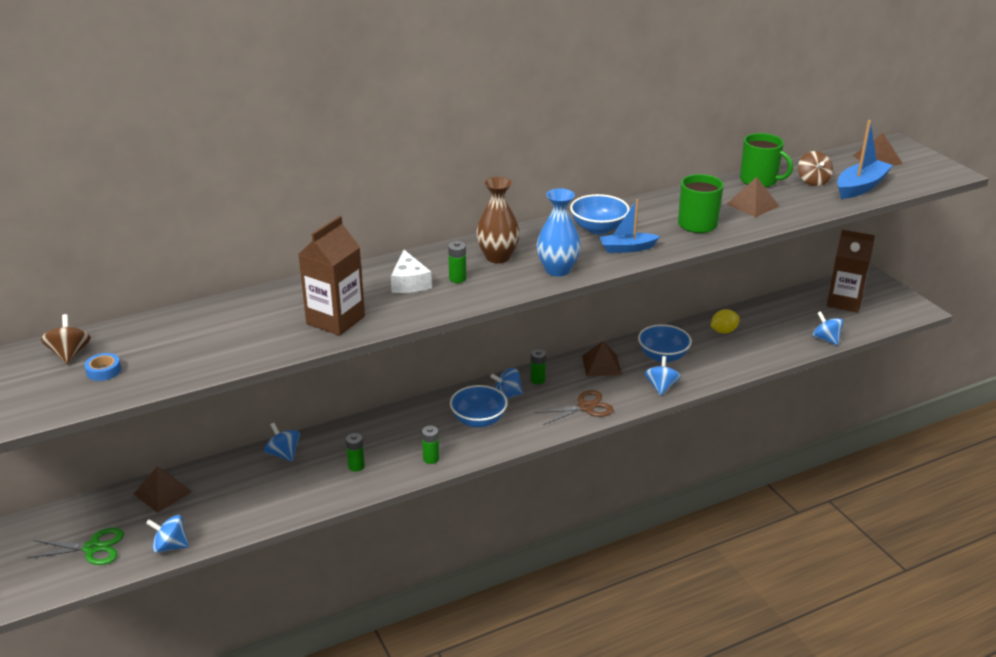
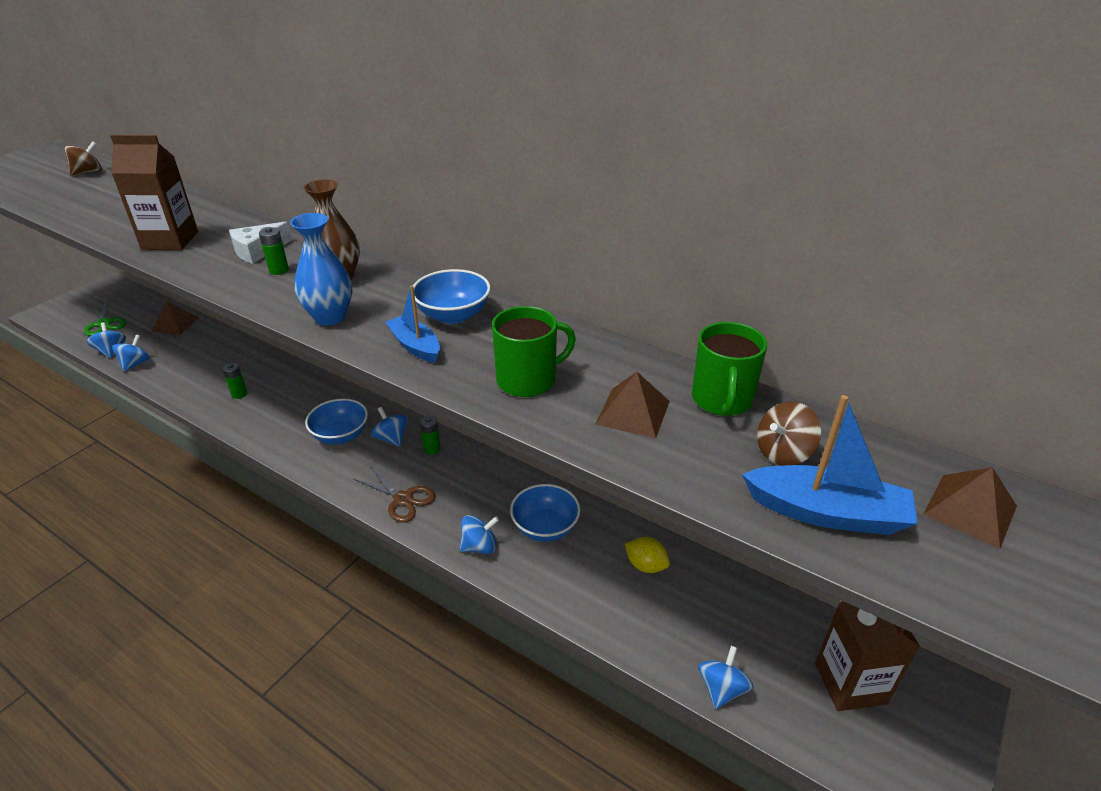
camera: 60 degrees right, 5 degrees up
(104, 371) = (65, 188): blue tape -> none
(283, 454) = (242, 354): blue spinning top -> blue spinning top (136, 364)
(431, 459) = (266, 429): green battery -> none
(601, 365) = (491, 484): brown pyramid -> none

